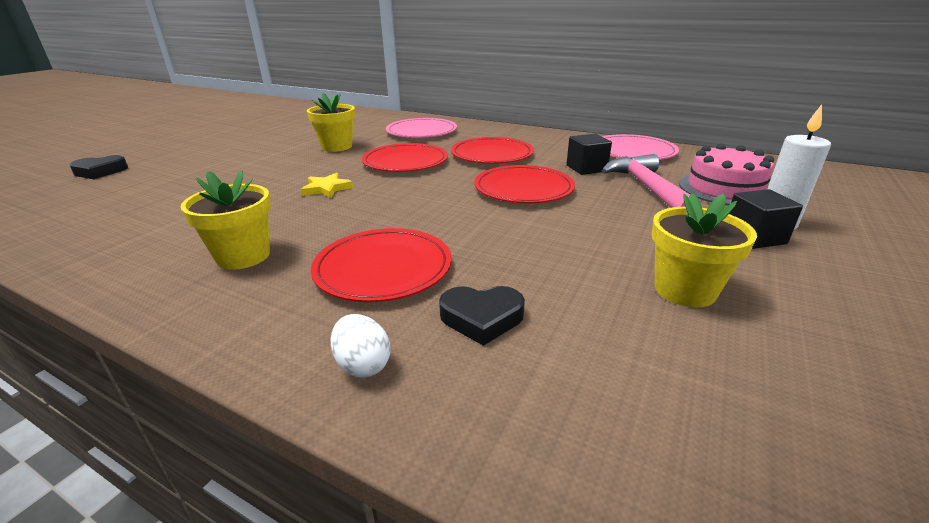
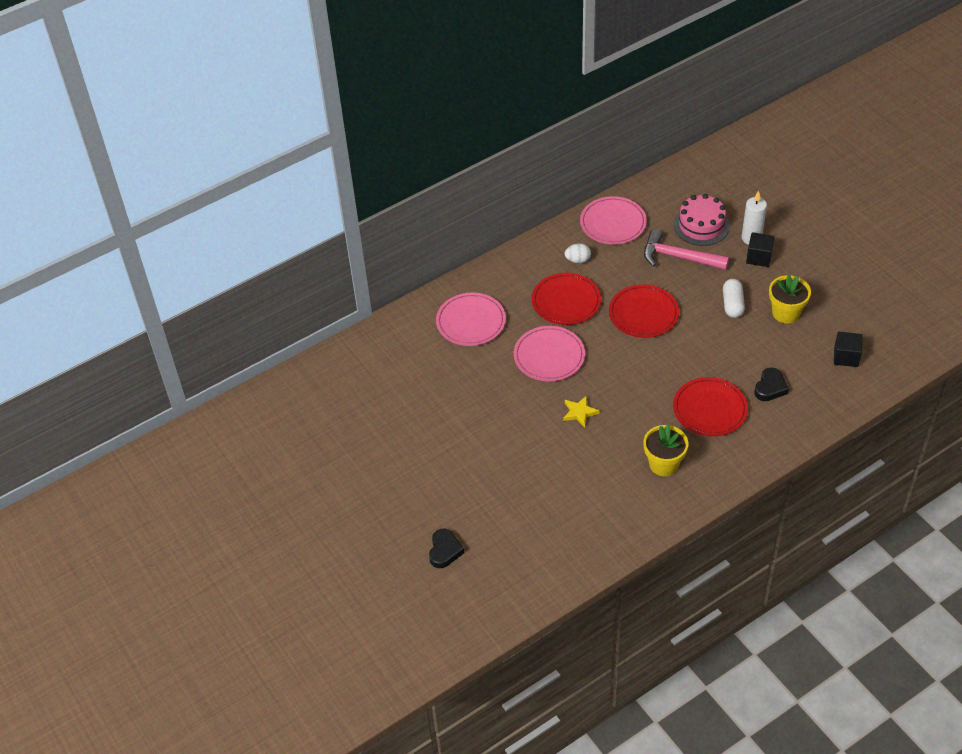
camera: 60 degrees left, 20 degrees up
(336, 147) = (478, 389): yellow flower pot -> none
(363, 365) = (780, 433): white egg -> white egg (578, 260)
(405, 162) = (549, 356): red plate -> pink plate
(586, 168) = (628, 266): black cube -> black cube (846, 357)
(625, 238) = (732, 304): none -> white capsule

